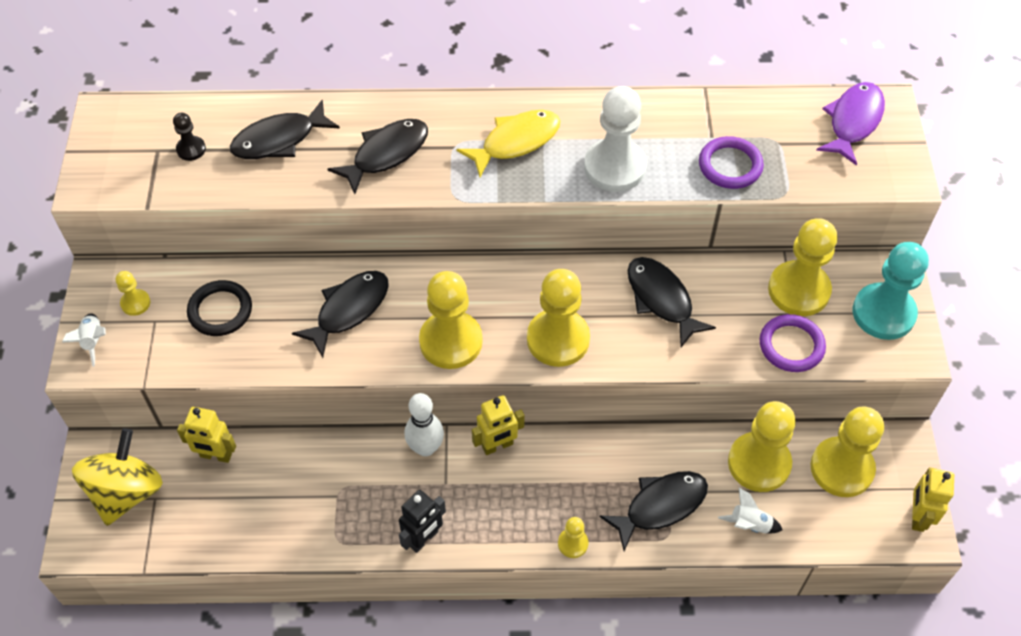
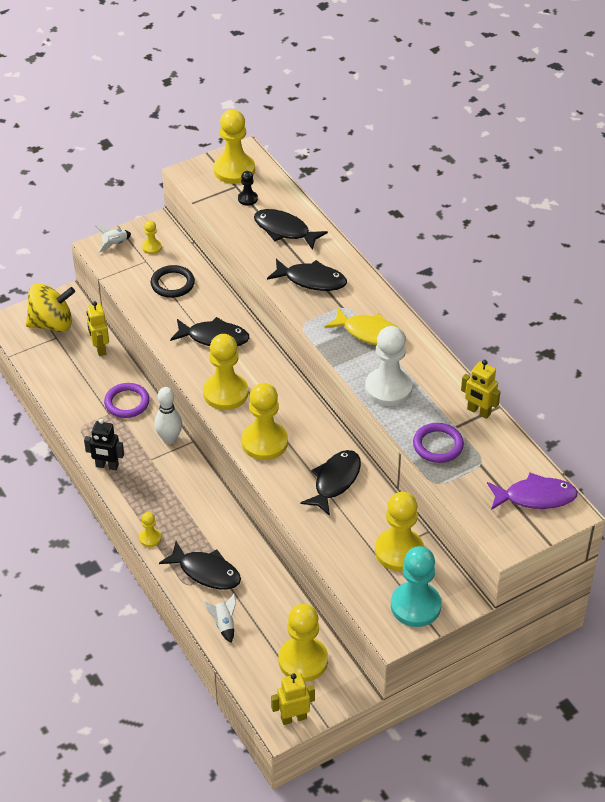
camera: 60 degrees right, 10 degrees down
(497, 446) = (194, 472): yellow robot -> yellow robot (478, 412)
(759, 463) = (275, 612): yellow pawn -> yellow pawn (234, 170)
(791, 345) = (348, 563): purple ring -> purple ring (127, 402)

